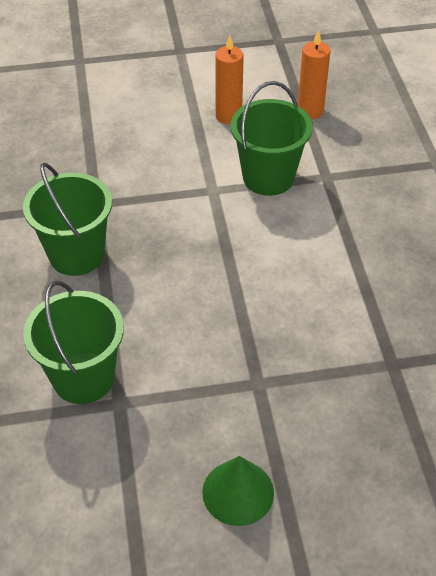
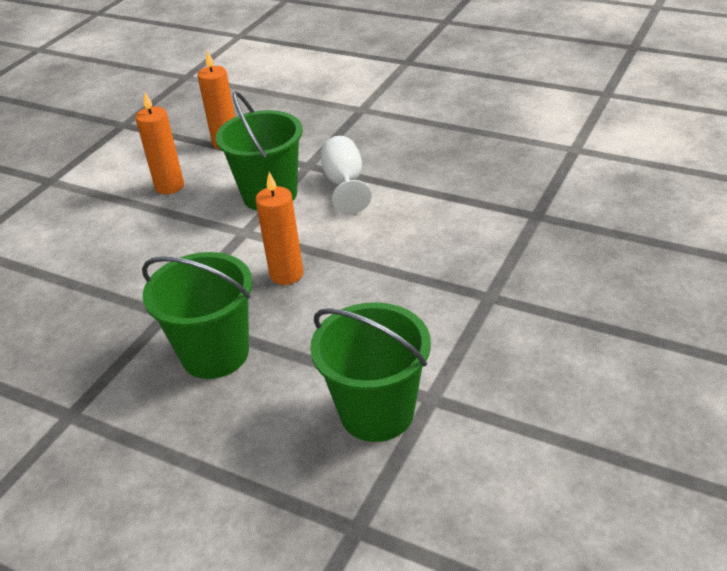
camera: 50 degrees left, 10 degrees down
(185, 243) = (286, 274): none -> orange candle
(238, 492) = (597, 358): green cone -> none
(322, 214) = (345, 184): none -> white goblet

